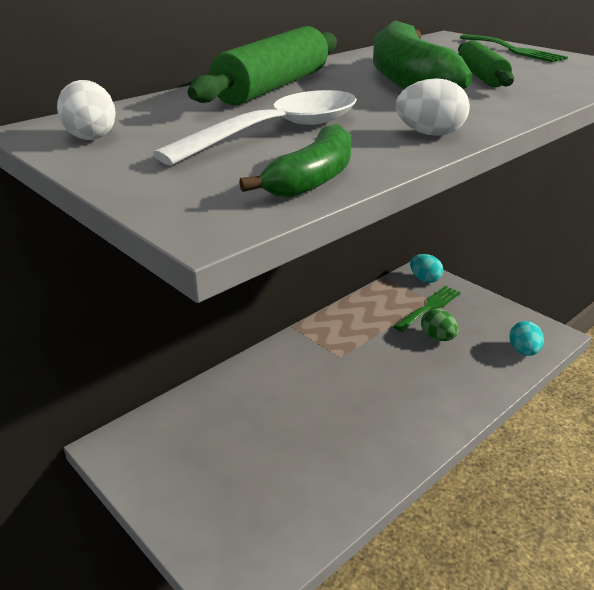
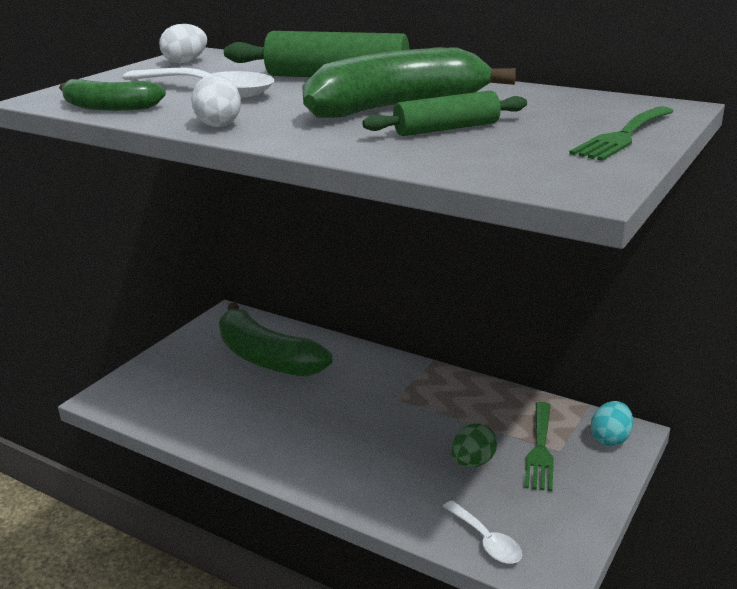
camera: 75 degrees right, 5 degrees down
(228, 426) = (266, 358): none -> green banana
(429, 307) = (540, 449): green fork -> green fork turned 75 degrees clockwise
(523, 351) = (486, 540): turquoise egg -> white spoon

